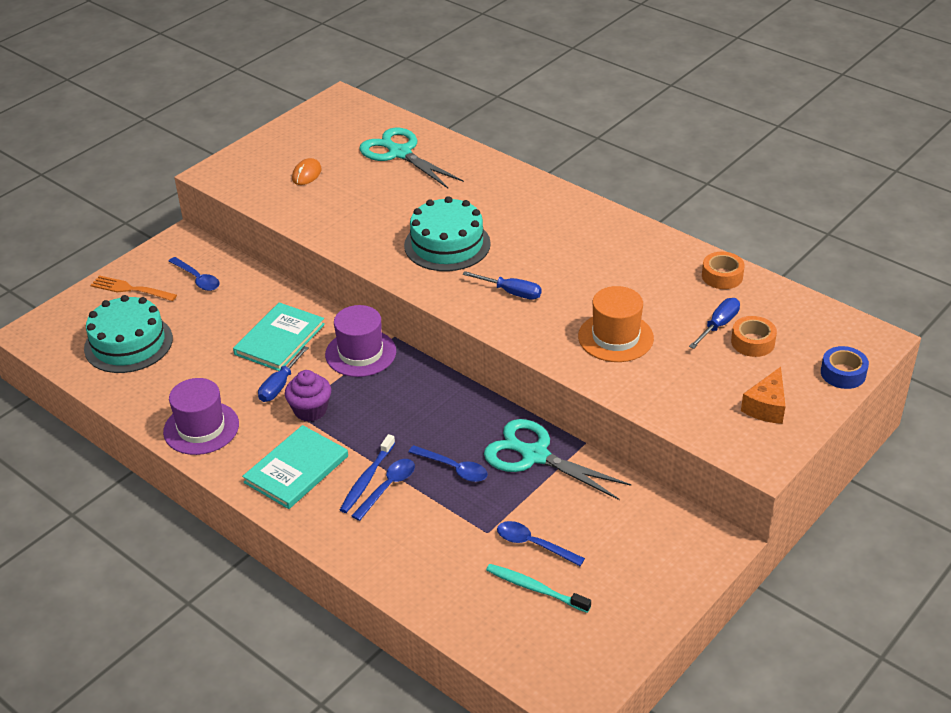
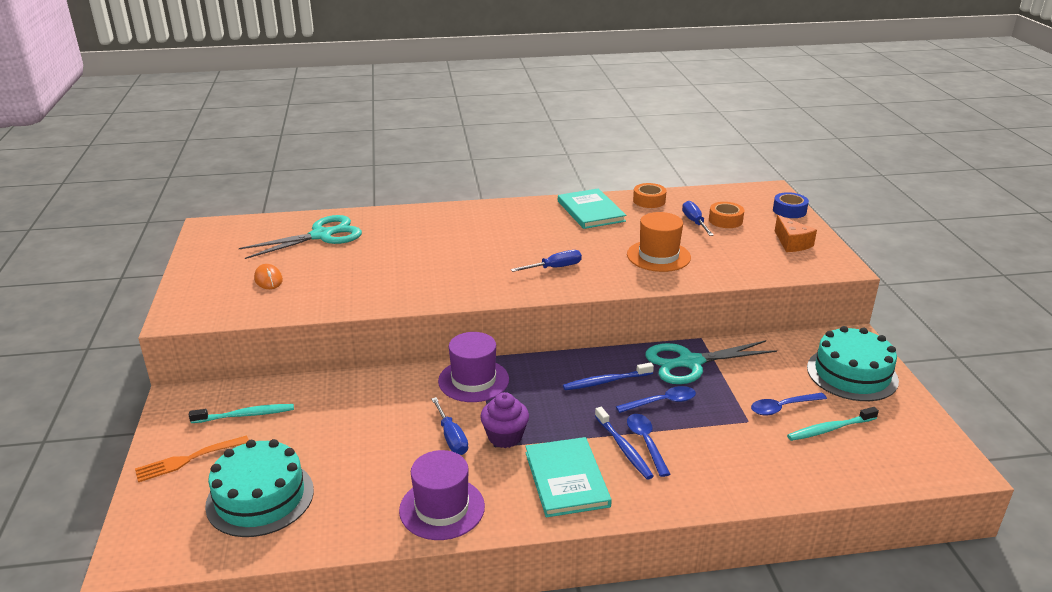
camera: 50 degrees left, 10 degrees down
(197, 279) = (245, 415): blue spoon -> turquoise toothbrush
(279, 339) = (395, 410): turquoise book -> turquoise book (590, 211)
(399, 153) = (322, 235): turquoise scissors -> turquoise scissors turned 150 degrees clockwise
(445, 422) = (606, 381): none -> blue toothbrush
(447, 244) = (461, 265): turquoise cake -> turquoise cake (852, 374)

